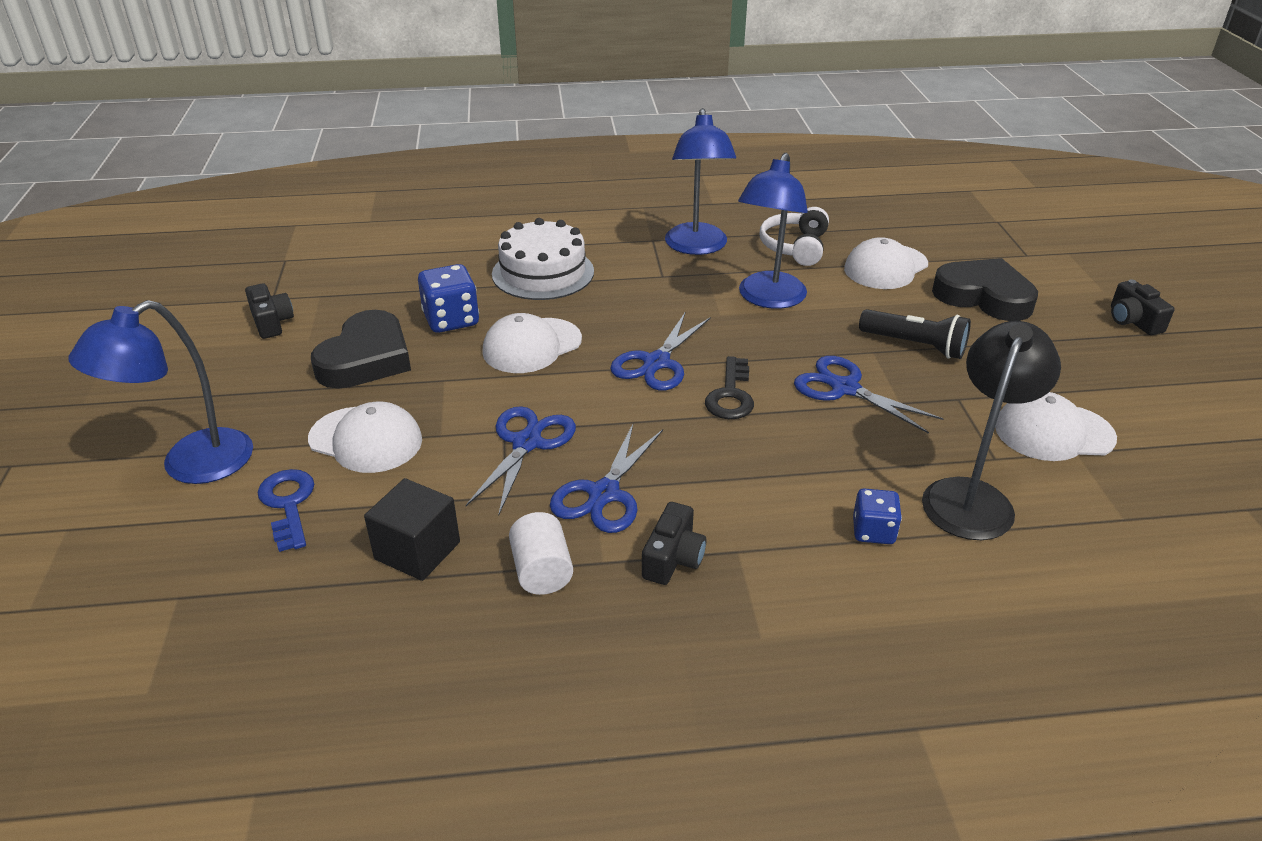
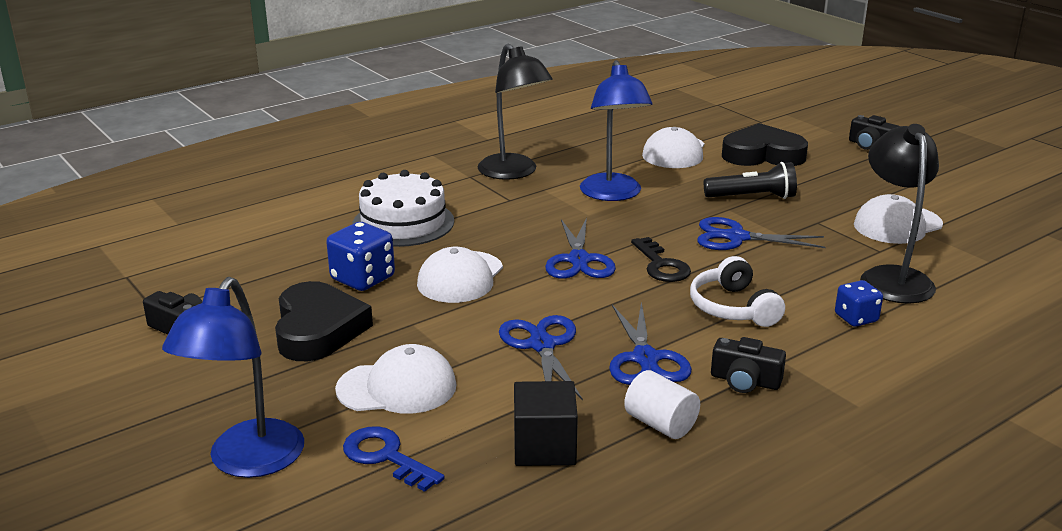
camera: 30 degrees left, 10 degrees down
(673, 558) = (745, 381): black camera -> black camera turned 120 degrees clockwise
(697, 247) = (514, 172): blue lamp -> black lamp
(795, 247) = (592, 154): white headphones -> white headphones (733, 308)

